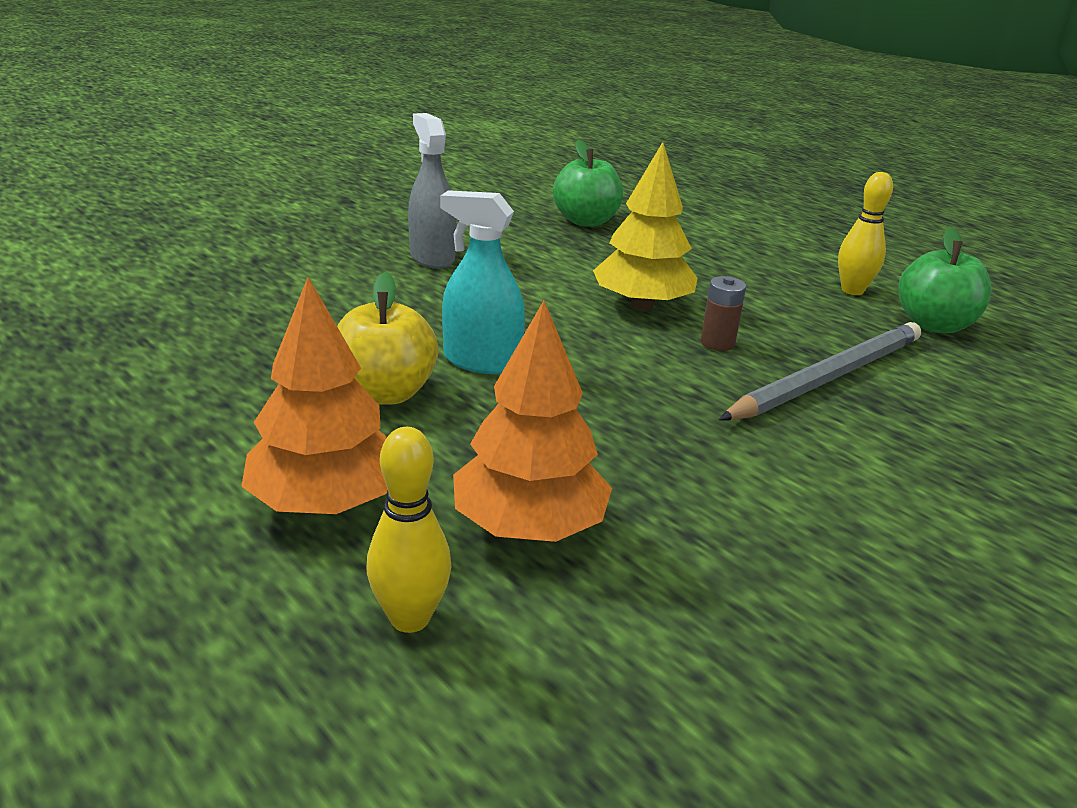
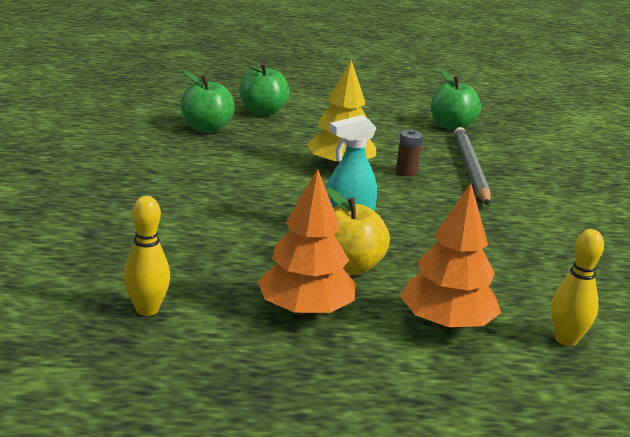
camera: 50 degrees left, 5 degrees down
(432, 257) = (185, 186): grey spray bottle -> none
(528, 526) = (521, 285): orange tree -> orange tree (305, 311)
(690, 227) = (262, 112): none -> green apple
(852, 290) = (395, 121): yellow bowling pin -> yellow bowling pin (147, 309)

